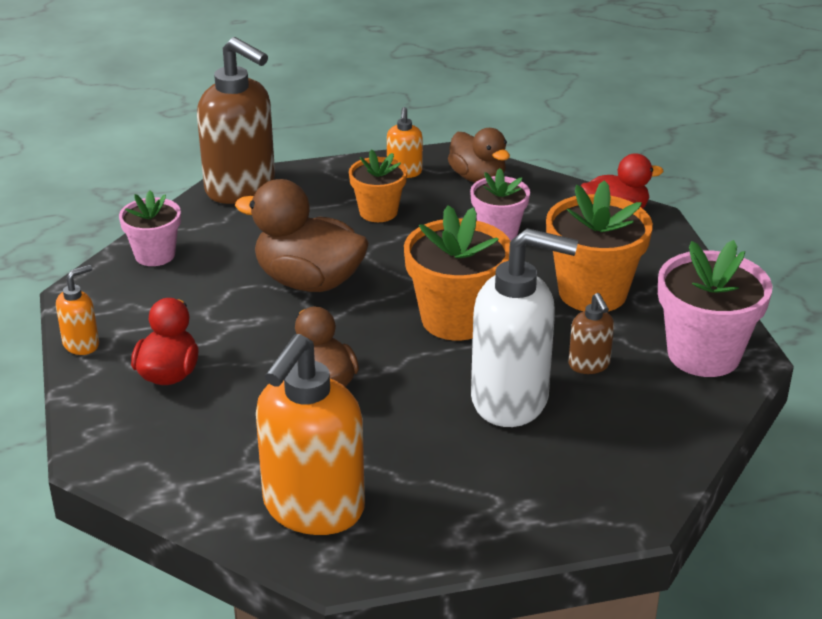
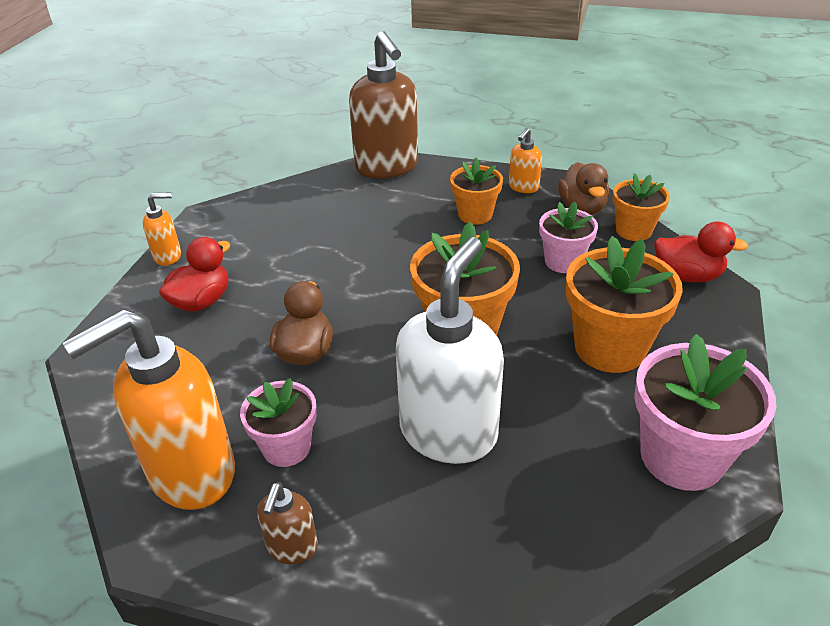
camera: 30 degrees right, 5 degrees up
(155, 255) = (281, 202): pink flower pot -> pink flower pot (286, 447)
(309, 281) = (371, 257): brown duck -> none
(511, 400) = (449, 432): white soap dispenser -> white soap dispenser turned 105 degrees counterclockwise
(540, 186) = (633, 230): none -> orange flower pot
(589, 365) = (552, 423): brown soap dispenser -> brown soap dispenser (292, 548)

